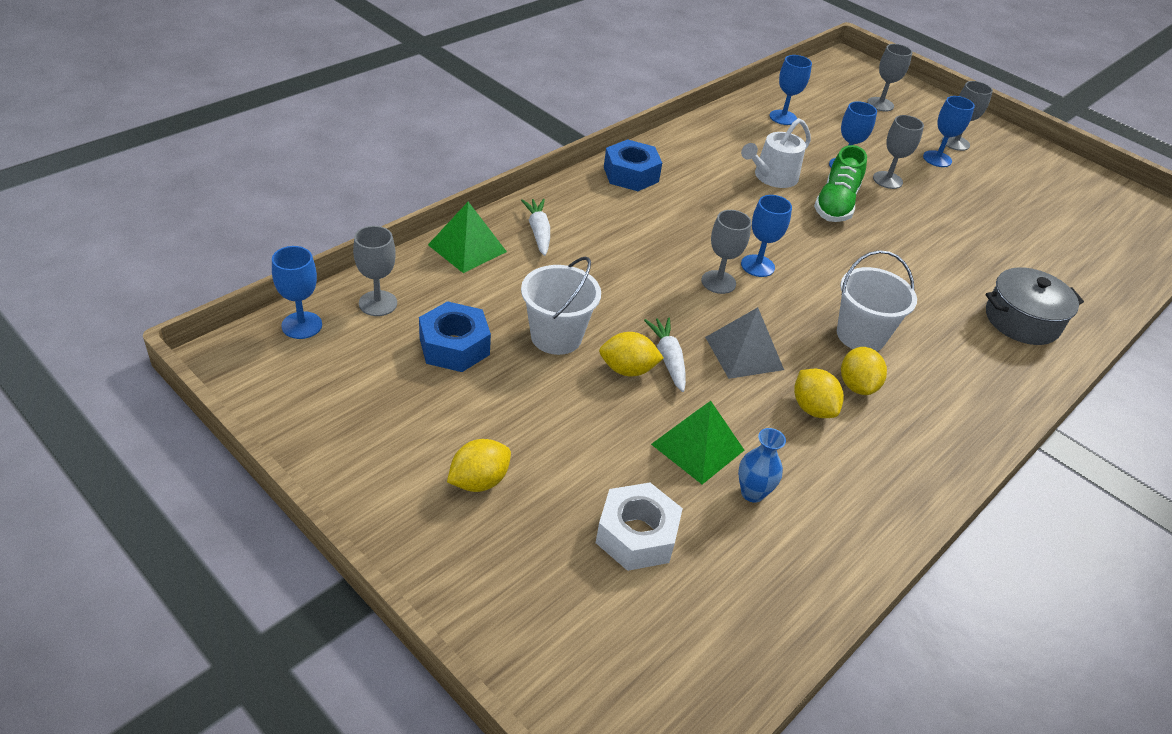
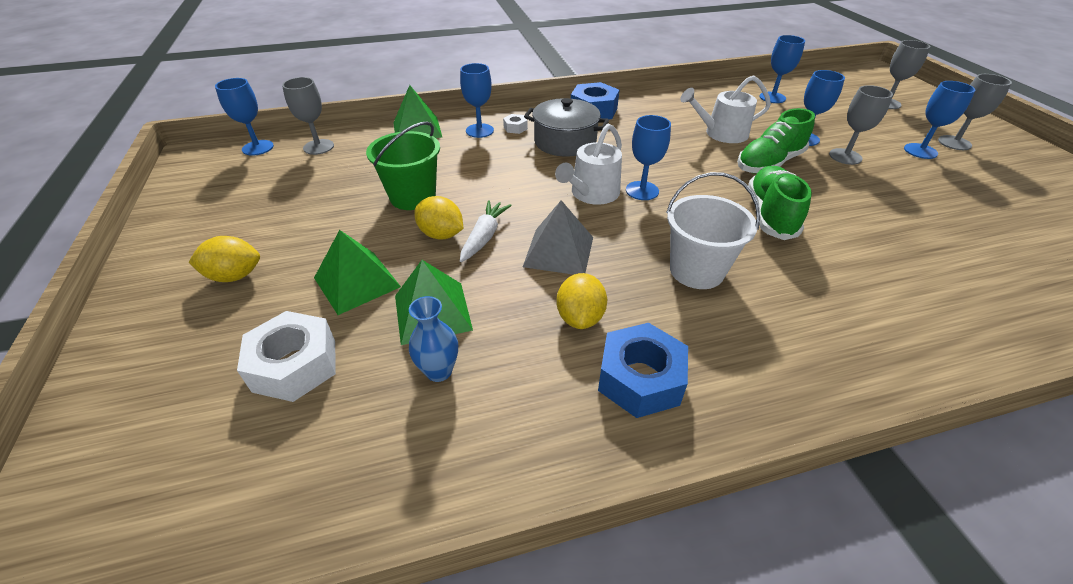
camera: 35 degrees right, 0 degrees up
(454, 346) = (333, 184): blue nut -> blue nut (640, 379)
(538, 232) = (479, 131): white carrot -> blue goblet
(556, 336) = (413, 197): white bucket -> green bucket
(572, 219) = (515, 128): none -> white nut
(603, 444) = (357, 282): none -> green pyramid
(718, 282) = (592, 194): grey goblet -> white watering can
(857, 386) = (649, 313): yellow lemon -> none
(874, 262) = (770, 214): none -> green shoe
(1022, 321) = (922, 312): grey pot -> grey pot (565, 142)

